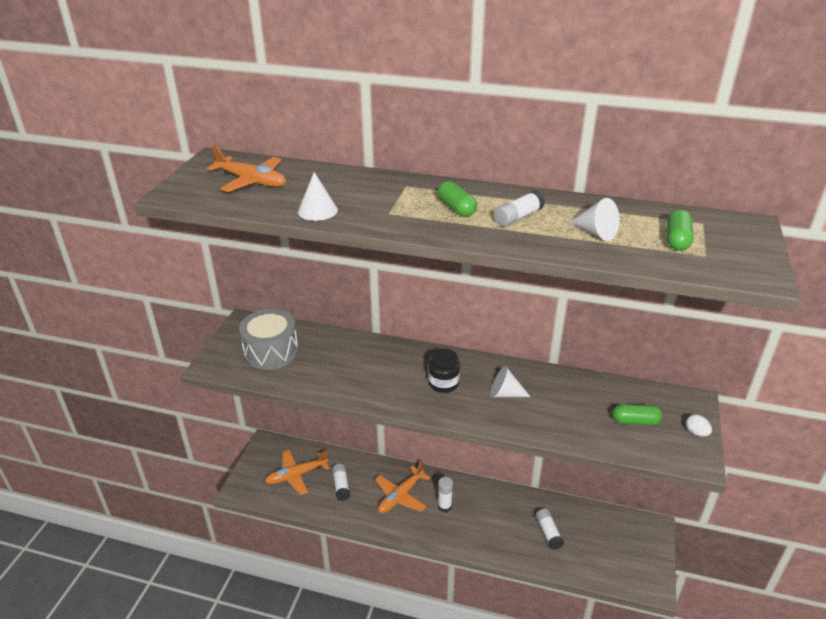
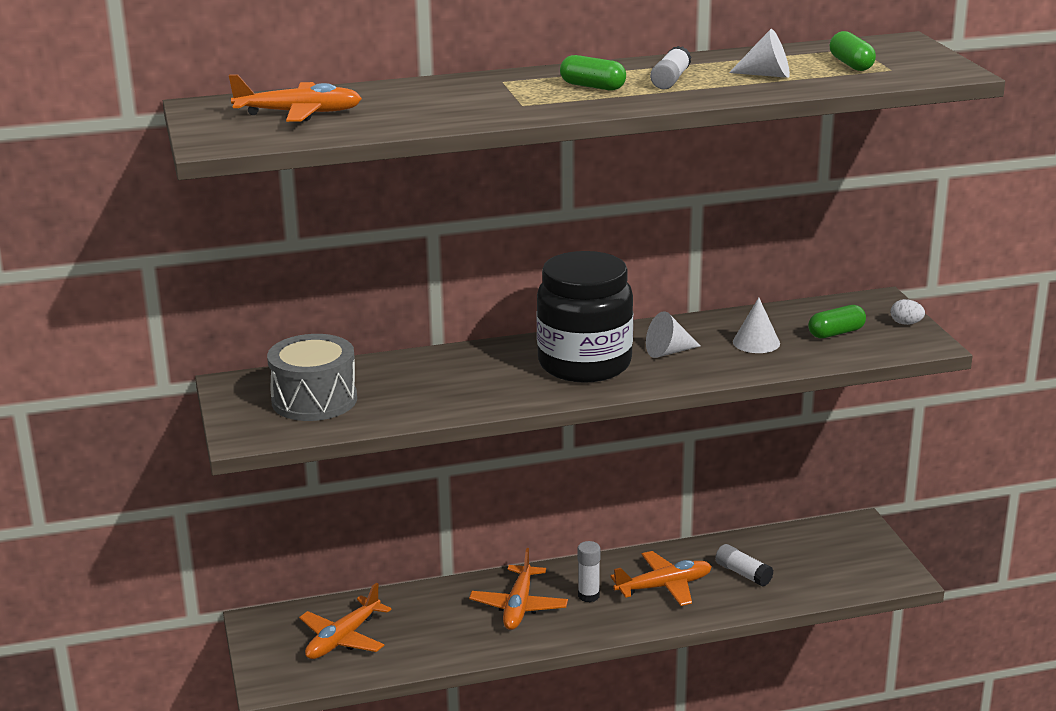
camera: 30 degrees left, 10 degrees down
(317, 210) = (433, 119): white cone -> white cone (756, 342)
(341, 486) = (423, 626): white glue stick -> none
(443, 383) = (584, 364): black jar -> black jar, size x2.11
(493, 520) = (664, 586): none -> orange plane

